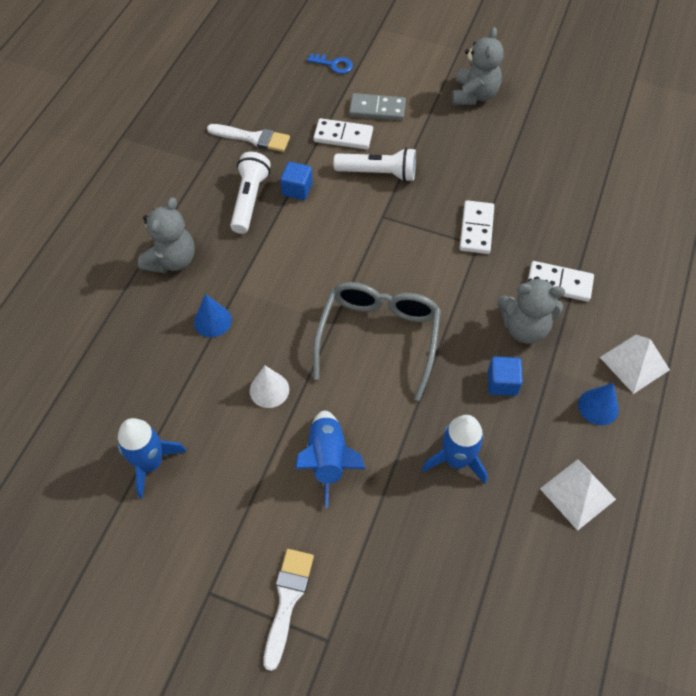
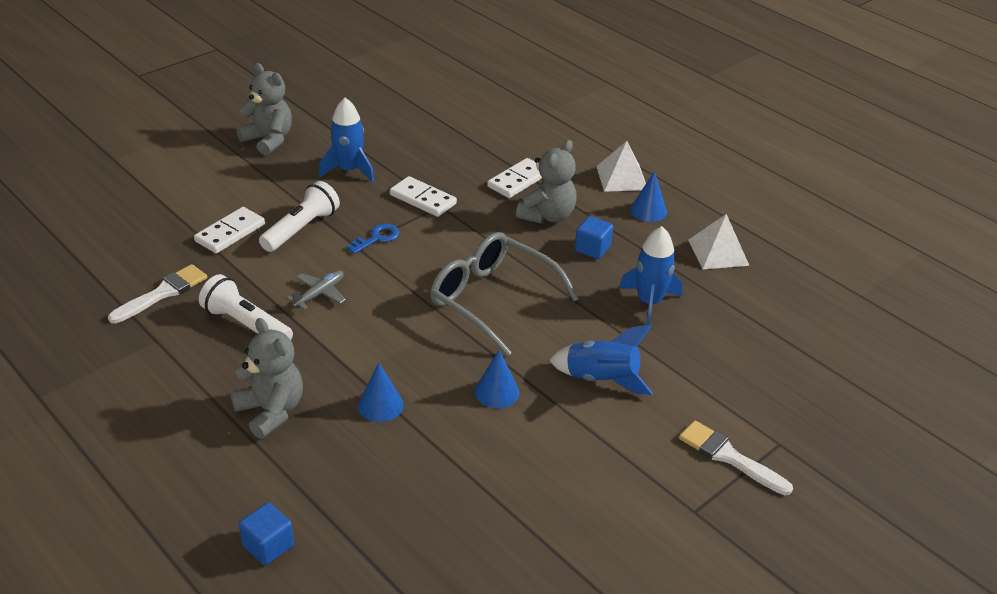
camera: 65 degrees left, 20 degrees down
(150, 463) = (522, 511): blue rocket -> blue rocket (349, 170)
(269, 390) = (496, 392): white cone -> blue cone
(297, 189) = (267, 287): blue cube -> blue cube (268, 545)
(310, 223) = (319, 294): none -> grey plane
(334, 65) = (126, 204): blue key -> blue key (377, 238)
(377, 109) = (220, 199): grey domino -> none

